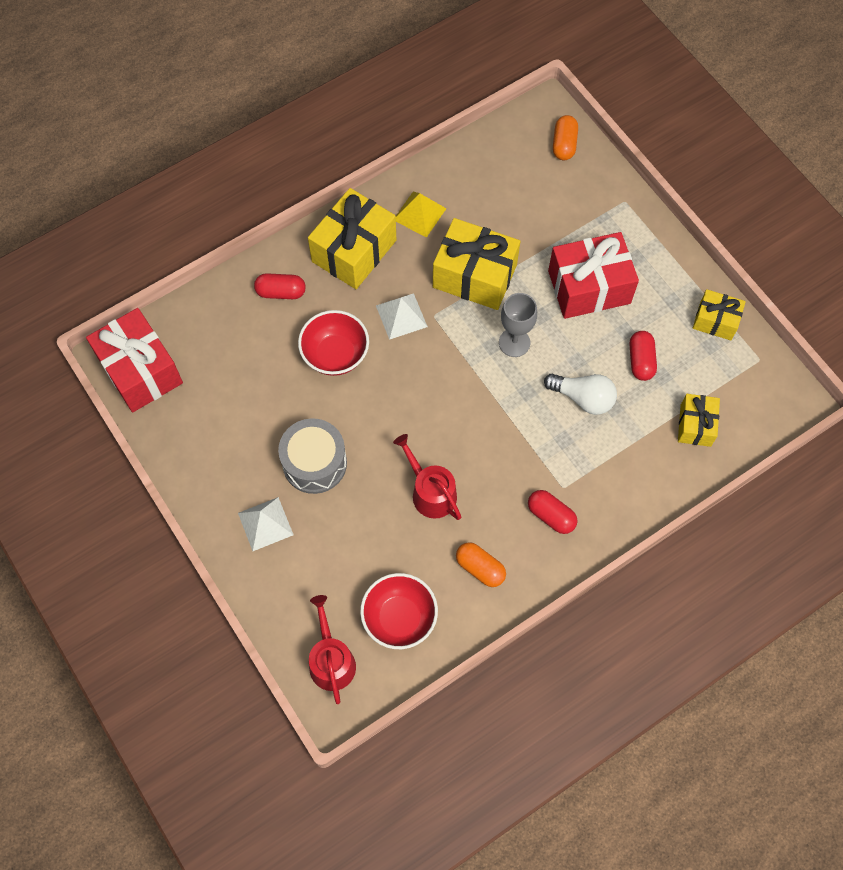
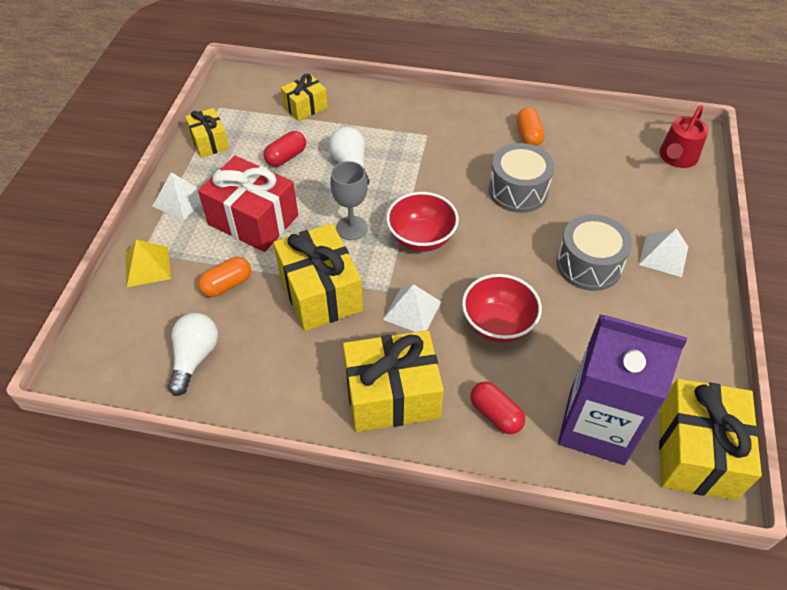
camera: 135 degrees left, 15 degrees down
(140, 370) = (696, 452): red gift -> yellow gift
(213, 336) = (596, 426): none -> purple carton
(399, 618) = (609, 147): red bowl -> red bowl (421, 238)
(419, 214) = (300, 378): yellow pyramid -> yellow pyramid (147, 266)
(430, 492) = (518, 190): red watering can -> grey drum
(495, 172) = (195, 357): none -> white light bulb
(551, 515) = (452, 128): red capsule -> none
(564, 144) = (113, 331): orange capsule -> orange capsule (227, 284)
(660, 256) = (180, 200): none -> white pyramid

